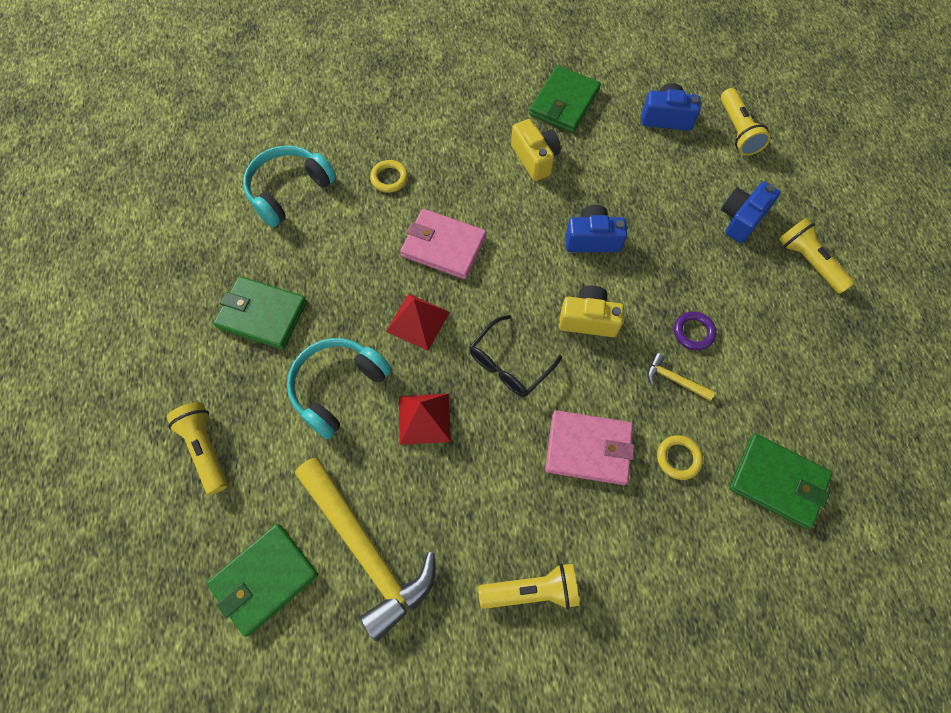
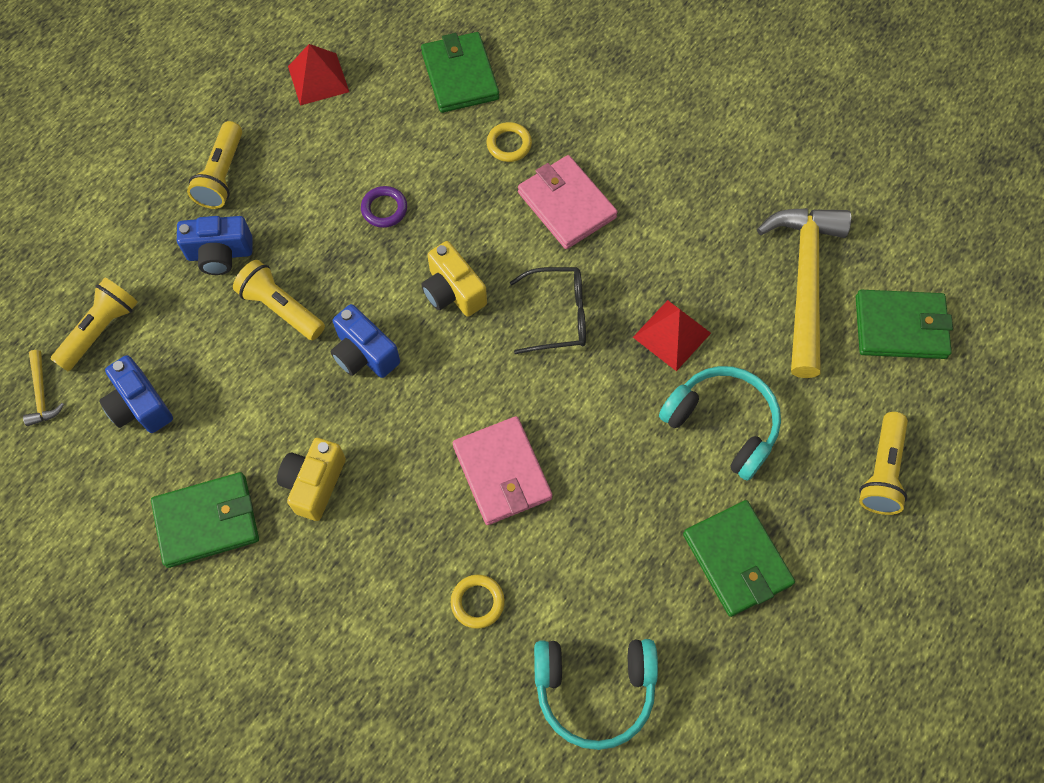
camera: 135 degrees left, 0 degrees up
(338, 388) = (722, 424): turquoise headphones -> turquoise headphones turned 135 degrees counterclockwise
(418, 321) = (598, 421): red pyramid -> red pyramid (318, 79)
(532, 590) = (705, 160): yellow flashlight -> yellow flashlight (281, 308)
(674, 379) = (444, 192): yellow hammer -> yellow hammer (42, 394)

